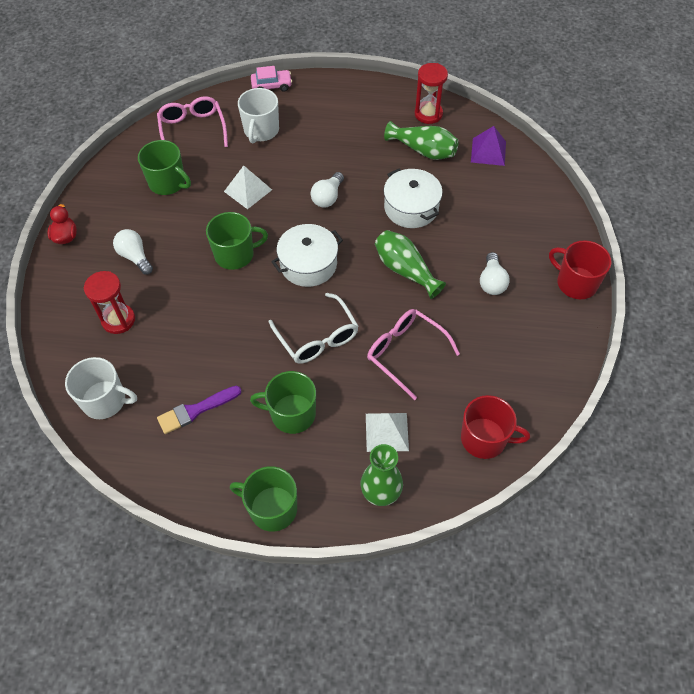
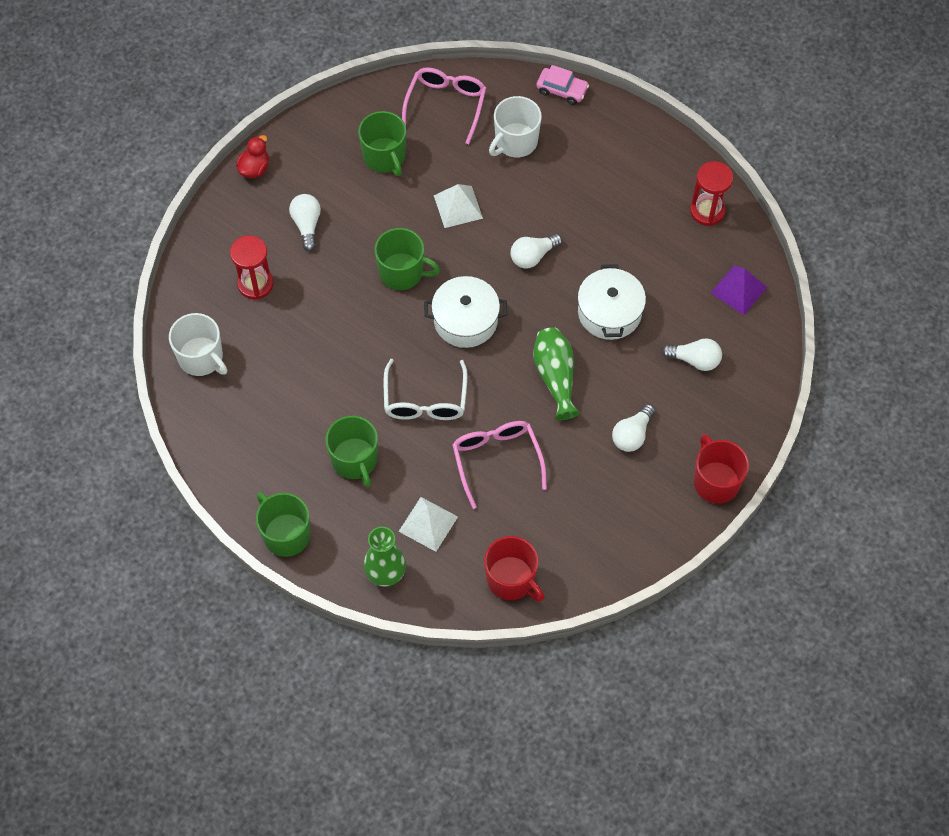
camera: 30 degrees right, 5 degrees up
(196, 410) = (273, 410): purple brush -> none
(291, 414) = (355, 460): green mug -> green mug turned 150 degrees counterclockwise
(423, 150) = (670, 253): green vase -> none
(495, 210) = (695, 360): none -> white light bulb

